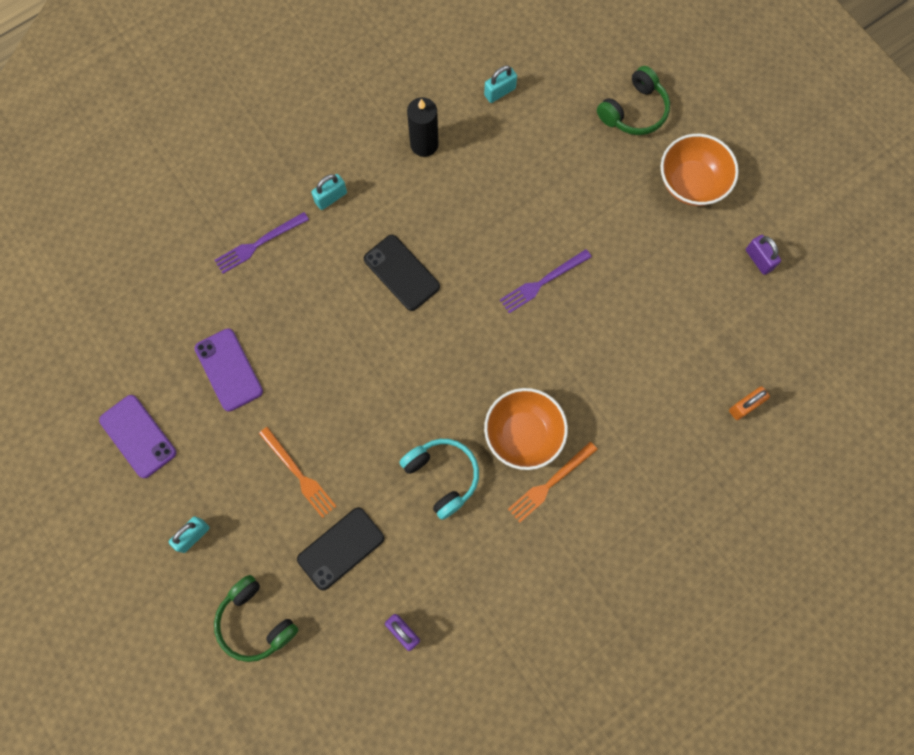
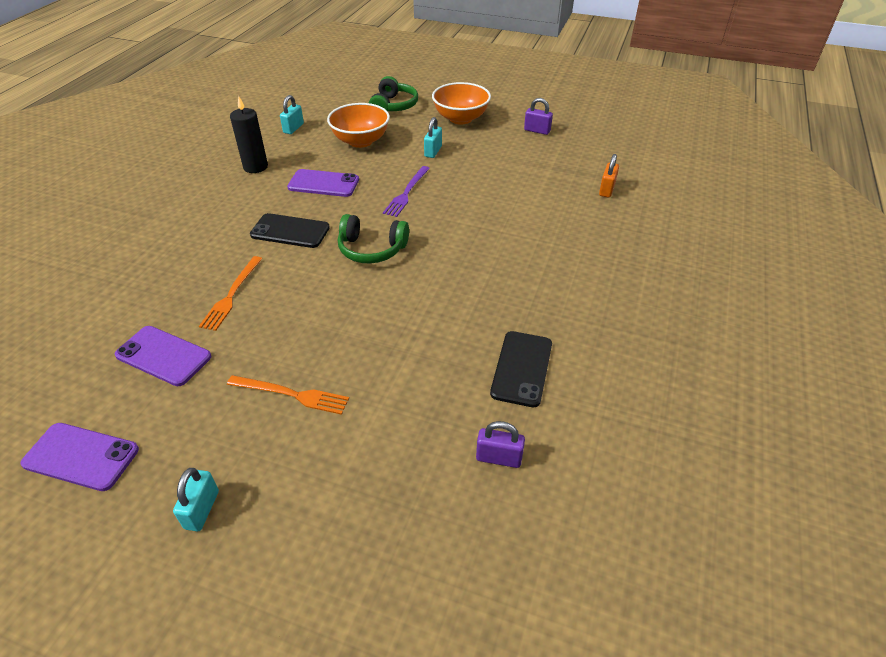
camera: 35 degrees left, 30 degrees down
(255, 622) = (333, 548): green headphones -> green headphones (372, 249)
(259, 244) = (144, 266): purple fork -> none
(331, 197) = (196, 217): turquoise padlock -> turquoise padlock (433, 151)
(341, 548) = (379, 427): black phone -> black phone (522, 368)
(442, 476) = (431, 328): turquoise headphones -> none
(473, 216) = (323, 184): none -> purple phone
(523, 435) = (472, 272): orange bowl -> orange bowl (360, 141)
(550, 483) = (522, 288): orange fork -> orange fork (232, 295)

